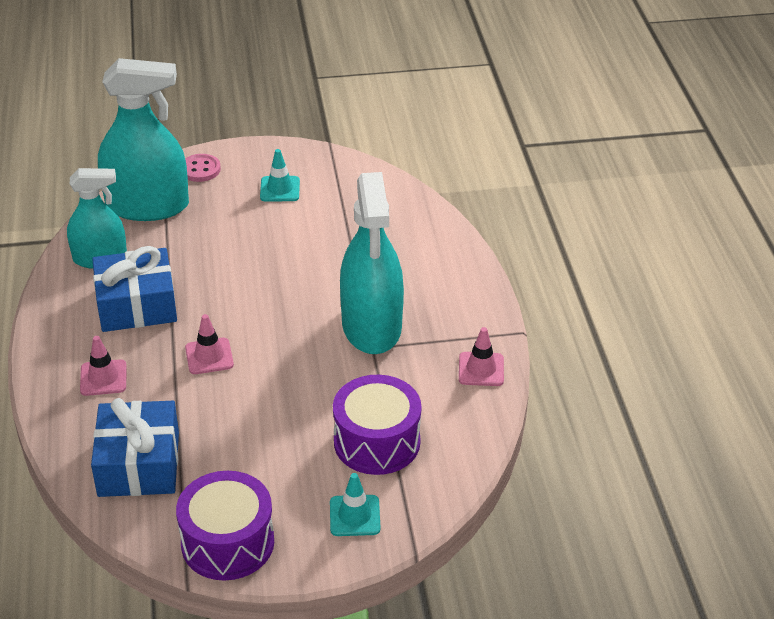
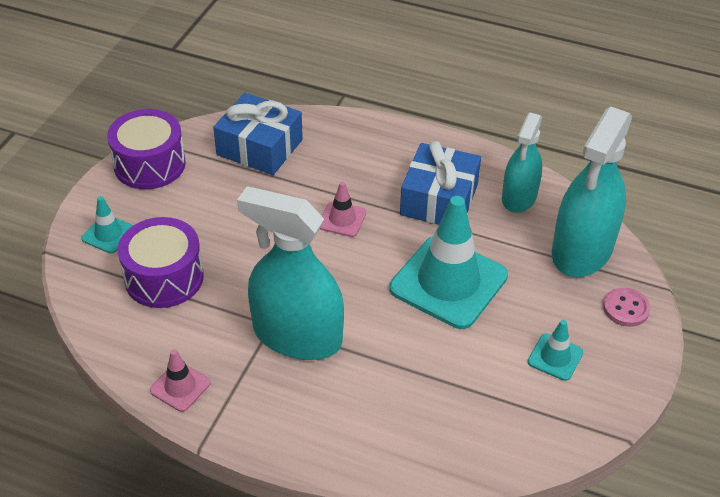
camera: 120 degrees right, 5 degrees up
(103, 378) = (364, 156): pink traffic cone -> none
(242, 265) = (448, 282): none -> turquoise traffic cone

